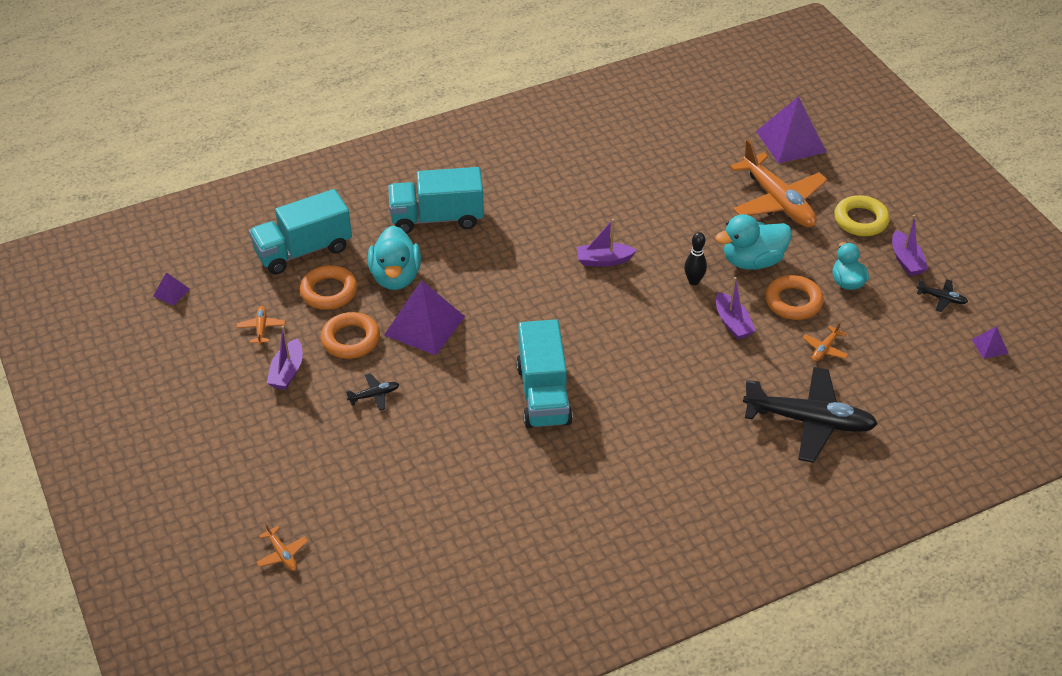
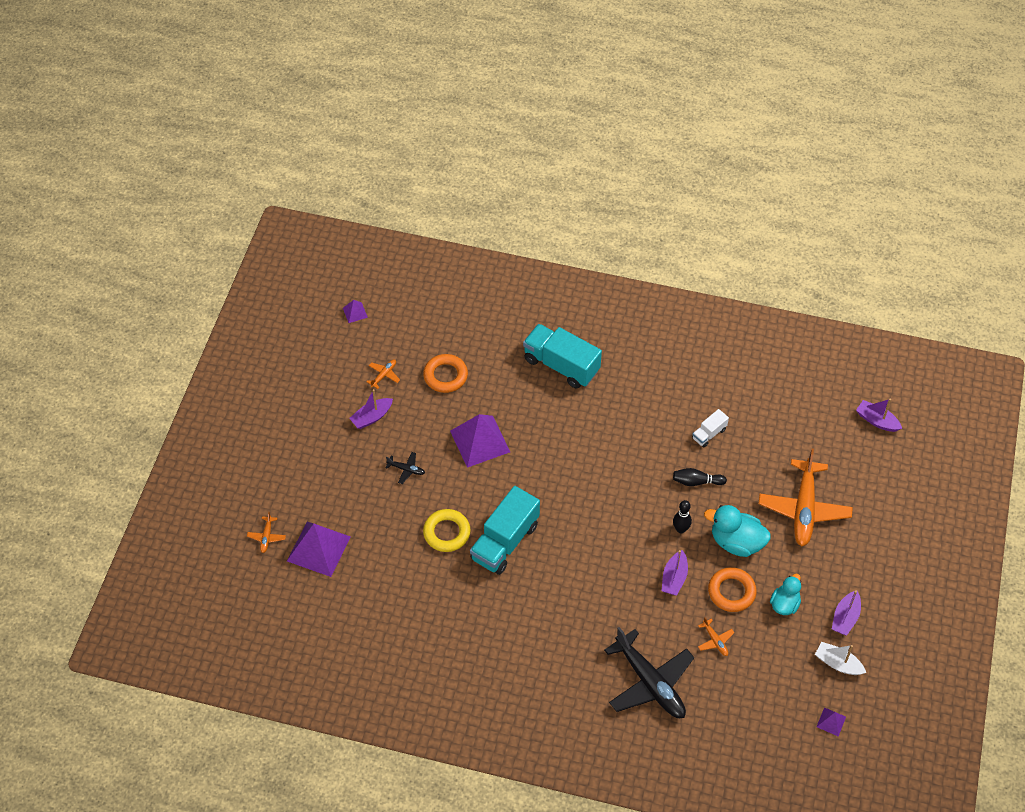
camera: 40 degrees right, 10 degrees up
(303, 250) = (457, 334): turquoise truck -> none
(350, 339) = (427, 420): orange ring -> none
(395, 277) = (495, 393): turquoise duck -> none
(603, 260) = (637, 472): purple boat -> purple boat (876, 421)
(633, 194) = (709, 434): none -> white truck
(665, 236) = (696, 482): none -> black bowling pin
(791, 141) = (866, 467): purple pyramid -> purple pyramid (319, 549)
(824, 349) = (715, 640): orange plane -> orange plane turned 105 degrees counterclockwise
(860, 220) = (847, 564): yellow ring -> yellow ring (447, 533)
(941, 298) = (838, 663): black plane -> white boat

